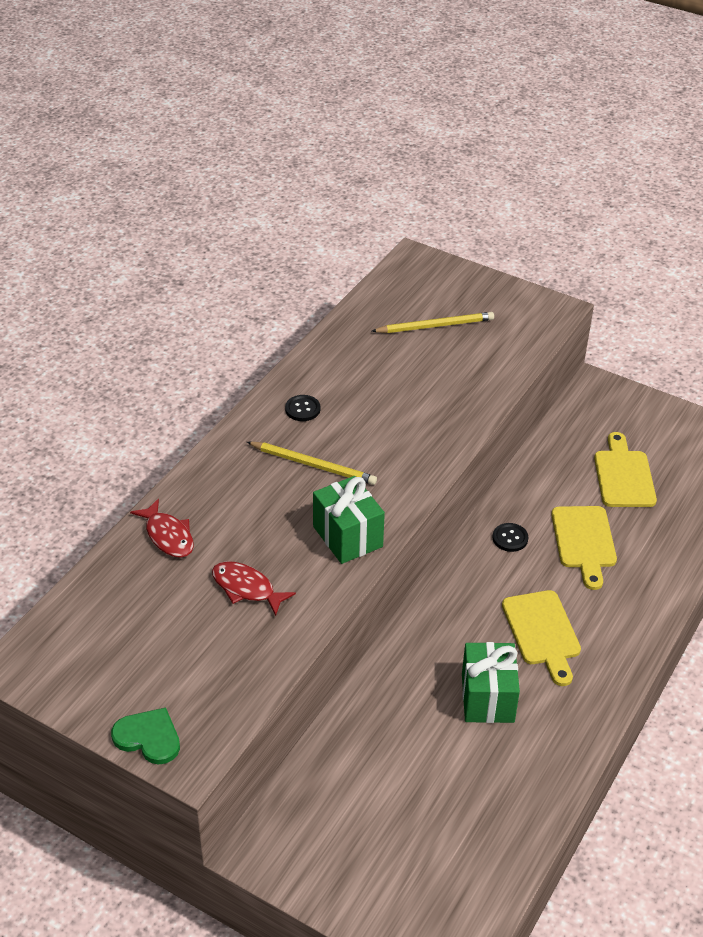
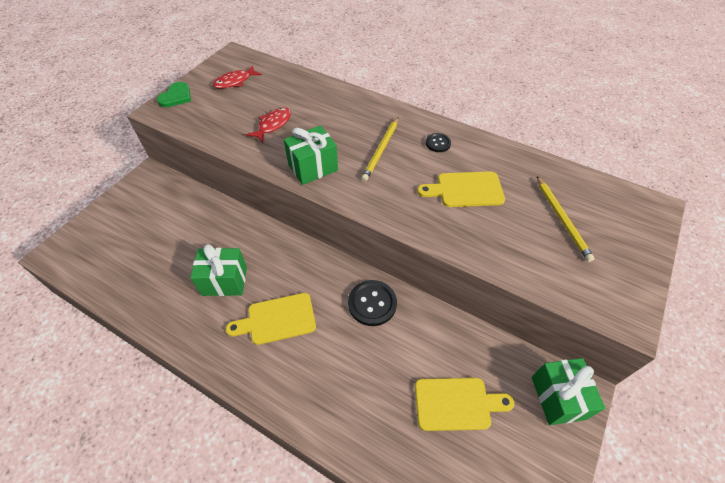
camera: 90 degrees right, 10 degrees up
(168, 536) = (317, 93): red fish -> red fish (235, 82)
(510, 538) = (372, 303): black button -> black button, size x1.76
(584, 541) = (371, 359): yellow cutting board -> yellow cutting board (465, 190)
(604, 402) = (558, 397): none -> green gift

